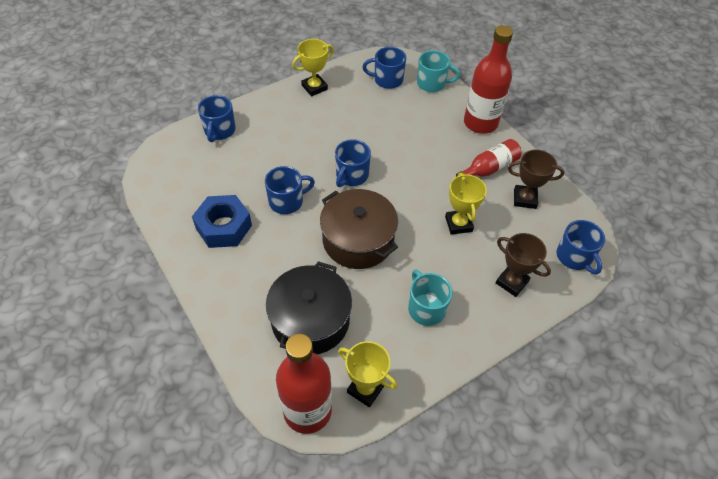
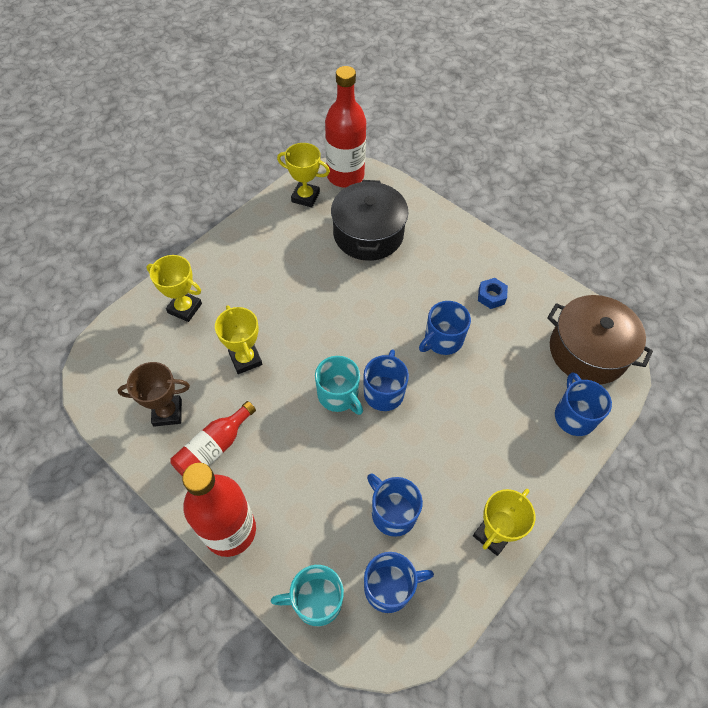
camera: 165 degrees right, 5 degrees up
(224, 227) = (491, 296): blue nut -> blue nut, size x0.52
(358, 240) = (350, 315): brown pot -> brown pot (588, 351)
(426, 308) = (267, 266): turquoise mug -> turquoise mug (338, 395)
(512, 282) = (185, 308): brown trophy -> yellow trophy
(574, 257) = (114, 351): blue mug -> blue mug (392, 512)

